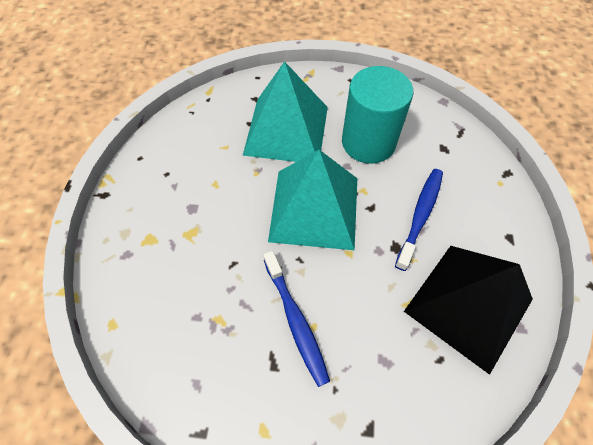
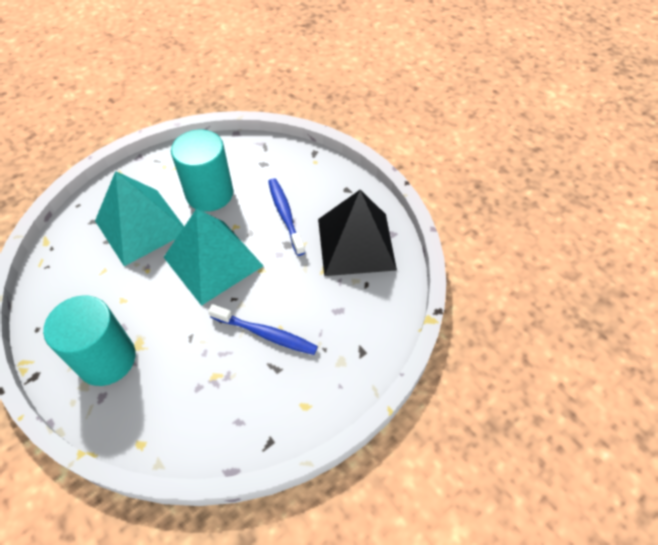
camera: 45 degrees left, 5 degrees down
(158, 225) = (106, 359): none -> turquoise cylinder

